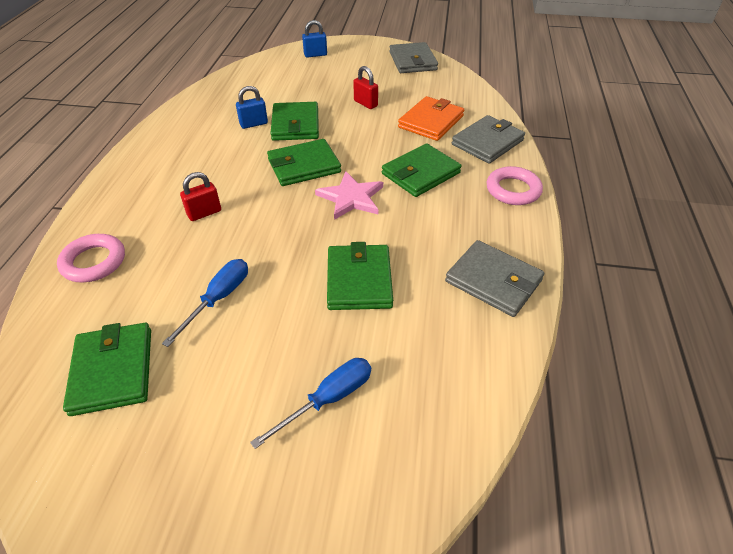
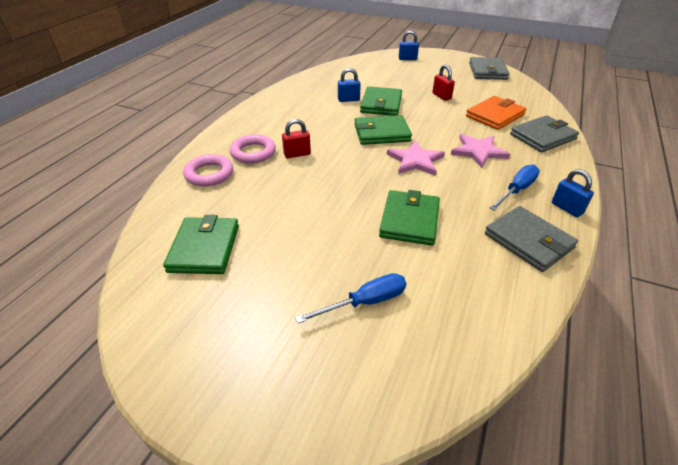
camera: 15 degrees right, 5 degrees down
(219, 299) = (294, 214): blue screwdriver -> blue screwdriver (516, 190)
(420, 173) = (478, 151): green wallet -> pink star
(513, 190) = (559, 175): pink ring -> pink ring (253, 152)
(526, 231) = (567, 208): none -> blue padlock

